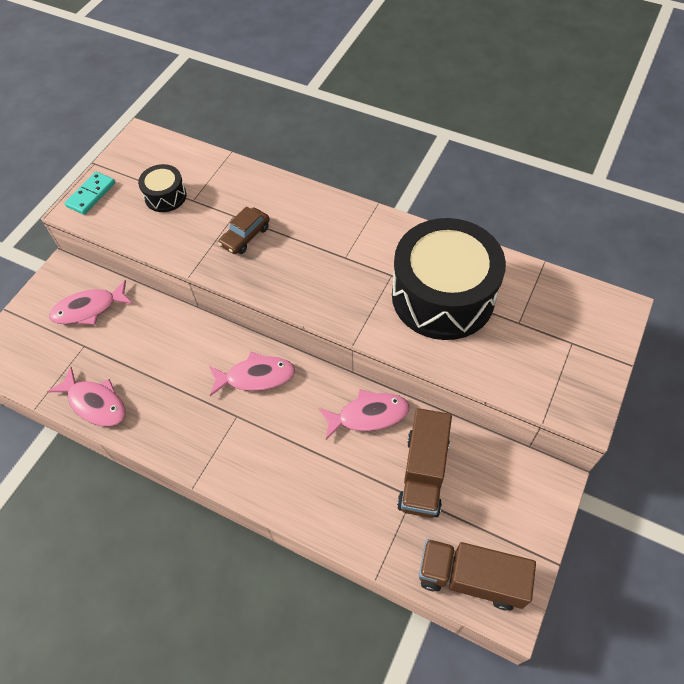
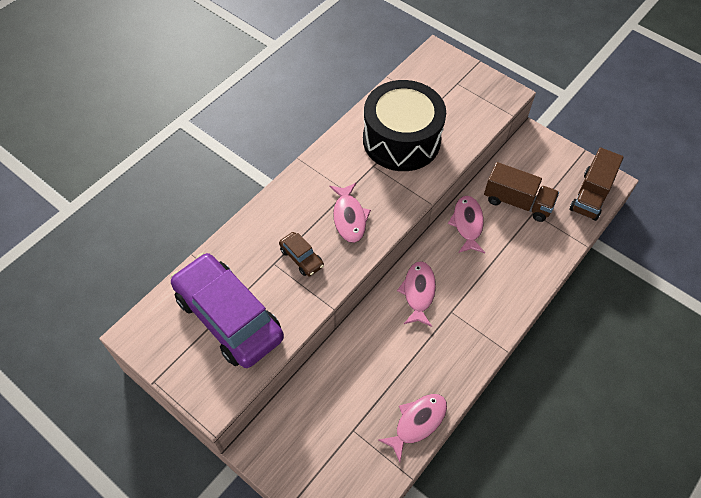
camera: 80 degrees left, 0 degrees up
(89, 309) = (311, 423): pink fish -> pink fish (349, 217)
(91, 195) = (199, 387): turquoise domino -> none
(165, 196) = (228, 317): black drum -> purple car

